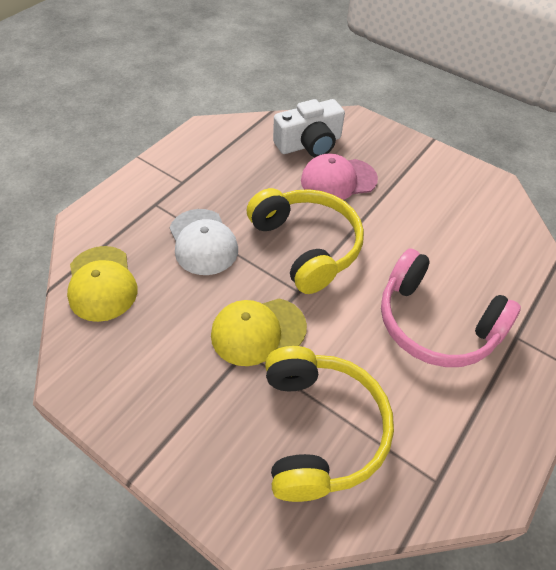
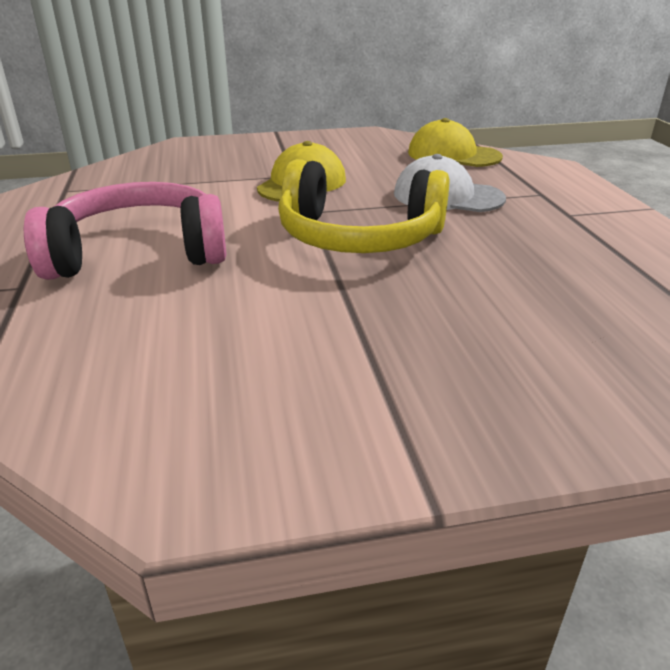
camera: 135 degrees right, 20 degrees down
(309, 144) = (575, 327): white camera -> none
(320, 429) = (184, 174): yellow headphones -> none
(338, 180) = (447, 308): pink cap -> none

